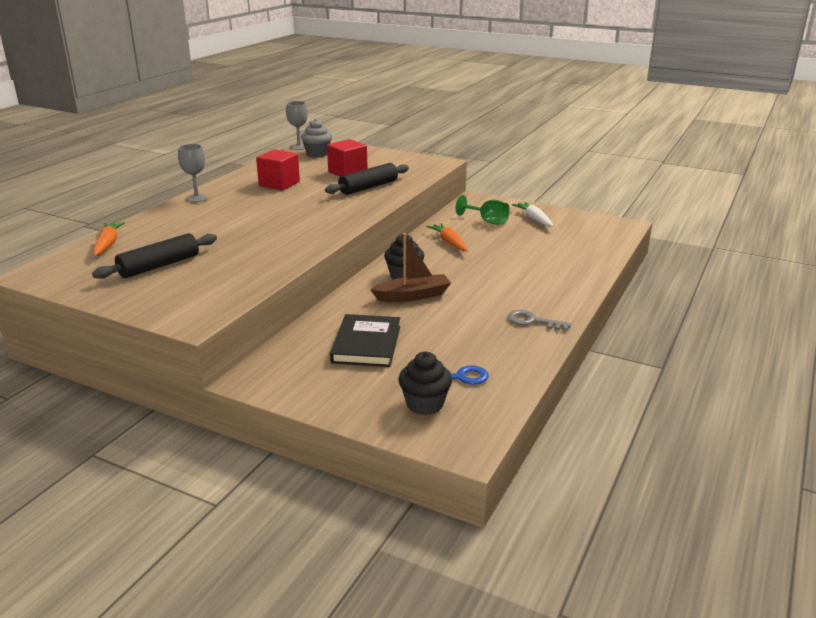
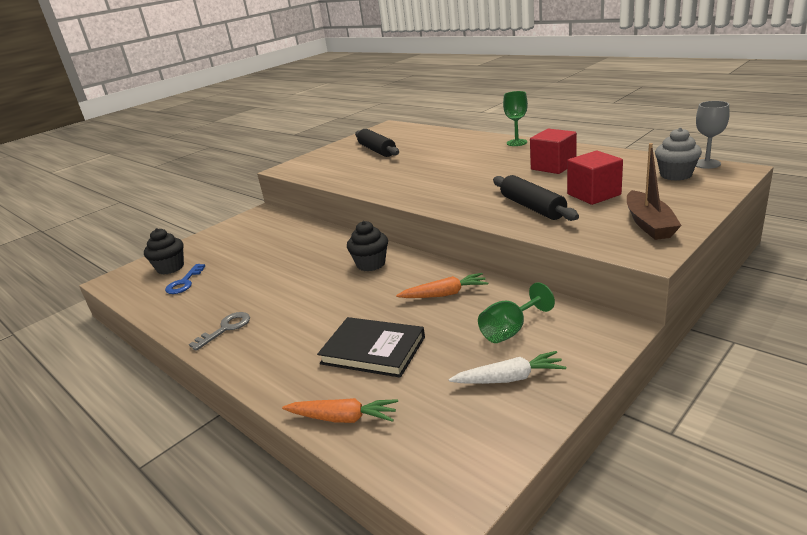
camera: 110 degrees right, 0 degrees up
(108, 244) = (426, 133): orange carrot -> orange carrot (343, 418)
(197, 198) = (516, 142): grey goblet -> green goblet
(366, 344) = (265, 247): black book -> black book (373, 350)
(412, 296) = (327, 267): brown boat -> brown boat (649, 224)

